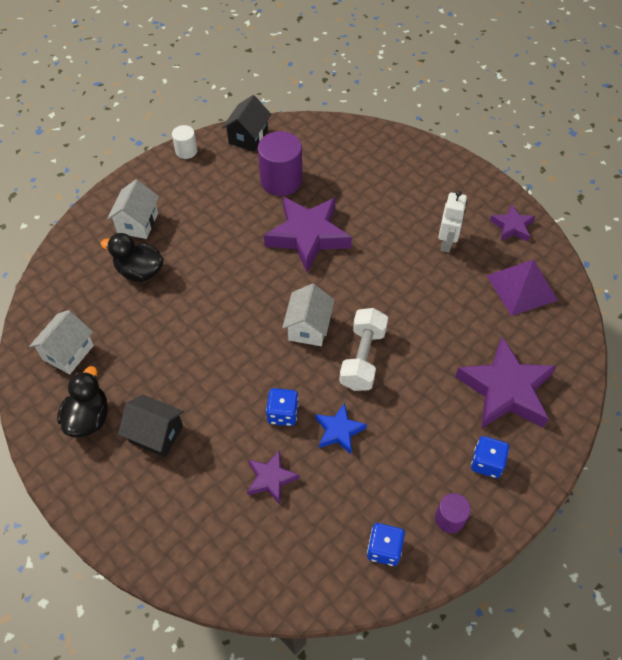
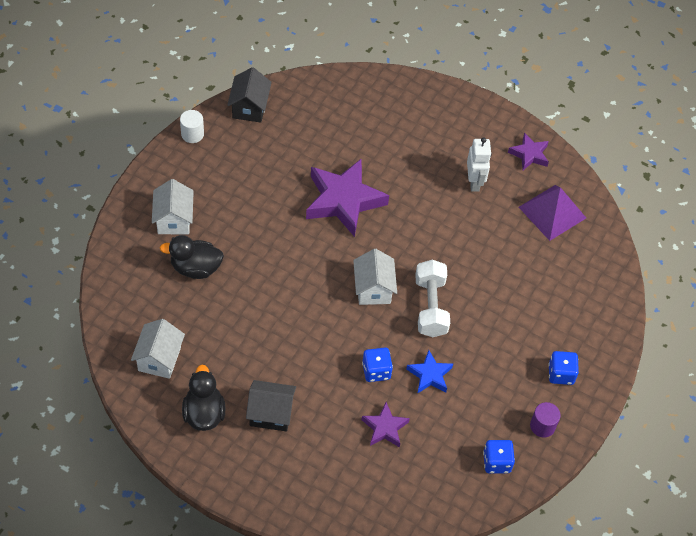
camera: 20 degrees left, 0 degrees up
(281, 180) = (299, 148): purple cylinder -> none
(505, 390) = (561, 308): purple star -> none

